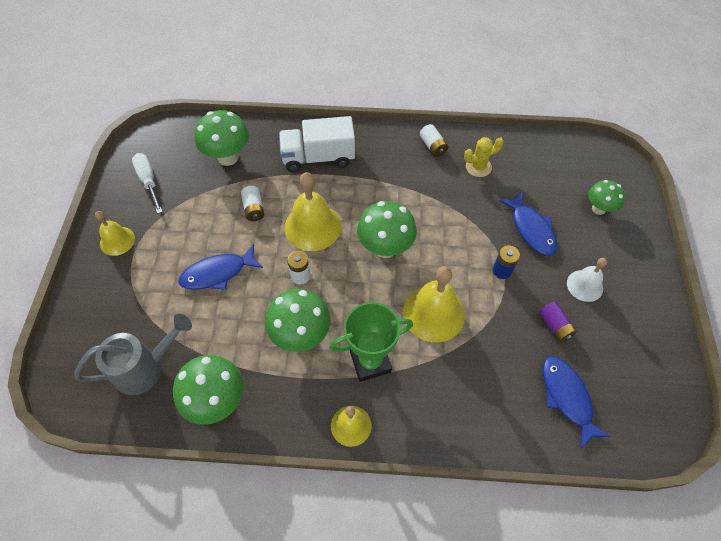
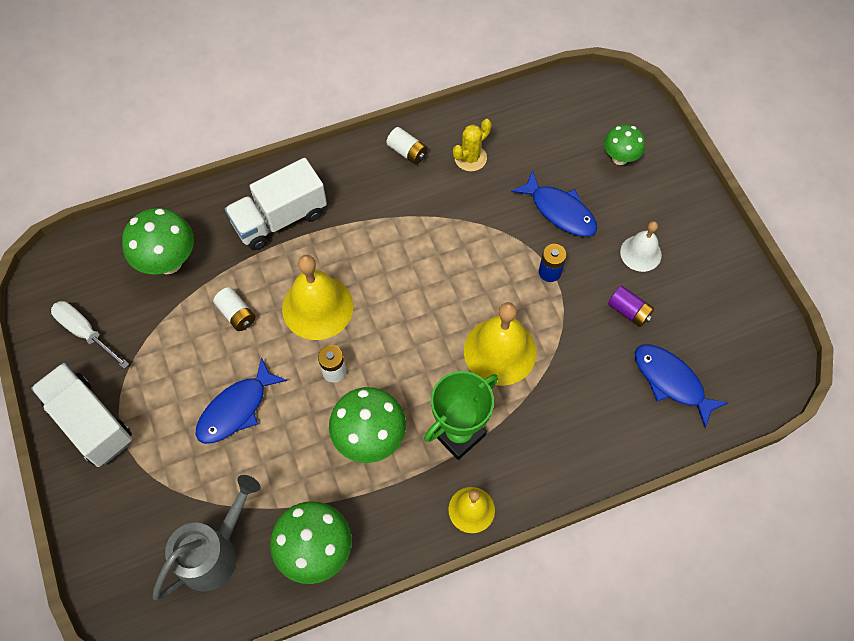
camera: 25 degrees left, 5 degrees up
(117, 241) = (90, 422): yellow bell -> white truck
(385, 248) = (412, 298): green mushroom -> none

